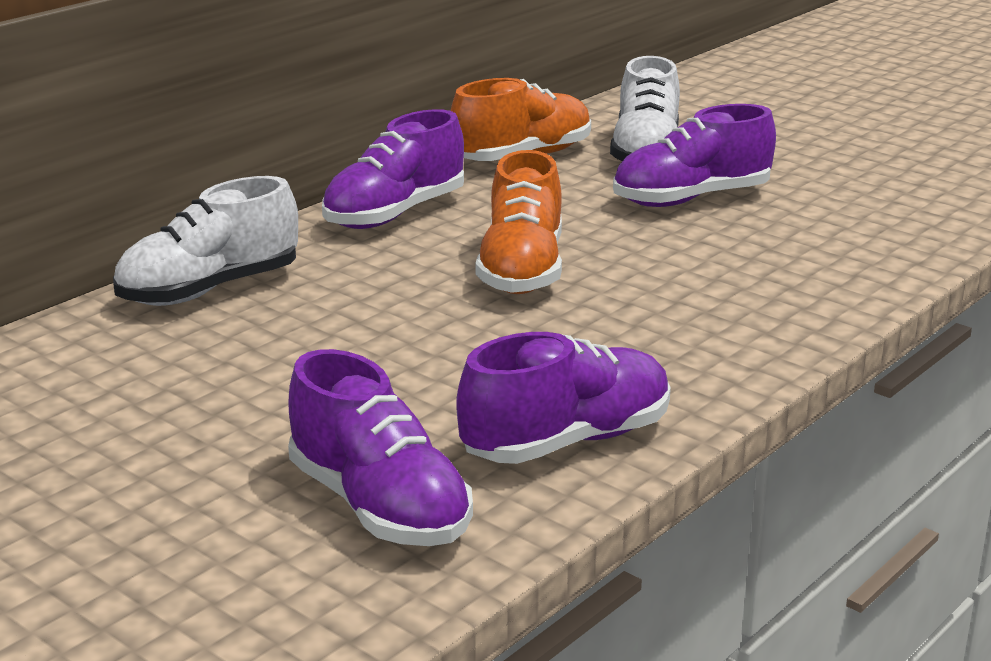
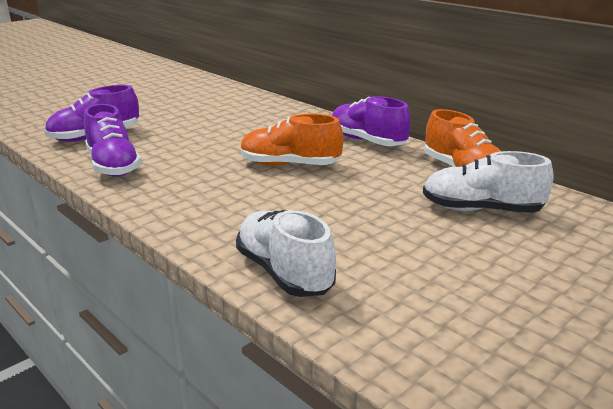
camera: 95 degrees right, 0 degrees up
(209, 290) = (284, 112): white shoe -> white shoe (284, 272)
(691, 199) = (394, 217): purple shoe -> none

